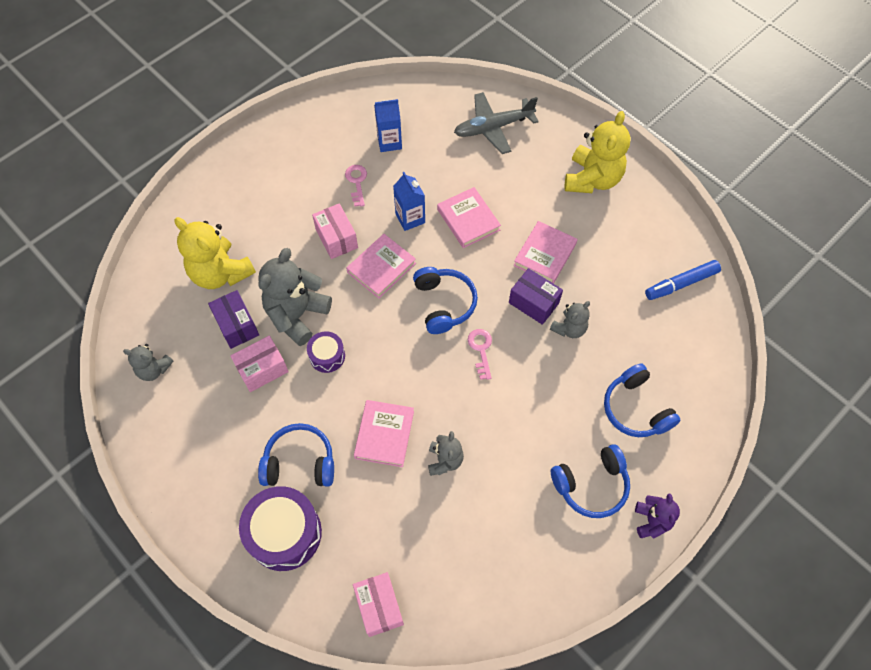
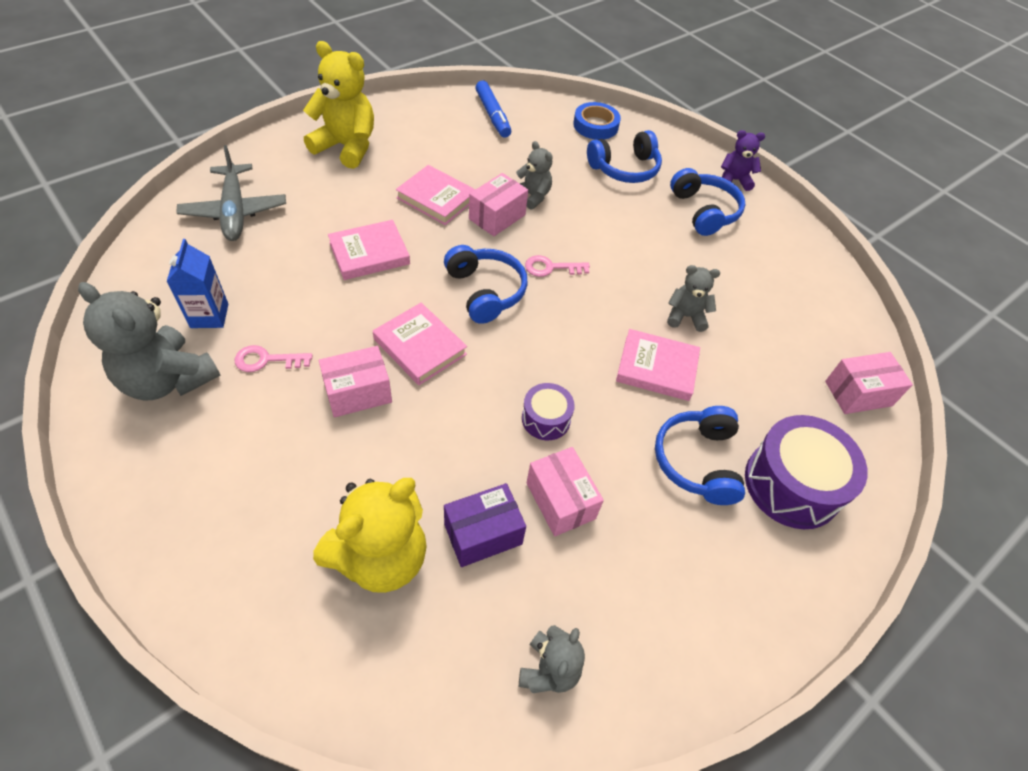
camera: 90 degrees left, 10 degrees down
(297, 315) = (476, 451): grey teddy bear -> grey teddy bear (168, 379)
(410, 218) = (349, 308): blue carton -> none
(444, 304) = (485, 291): blue headphones -> blue headphones turned 75 degrees clockwise
(533, 303) = (497, 217): purple box -> pink box
(699, 379) = (595, 125): none -> blue tape

